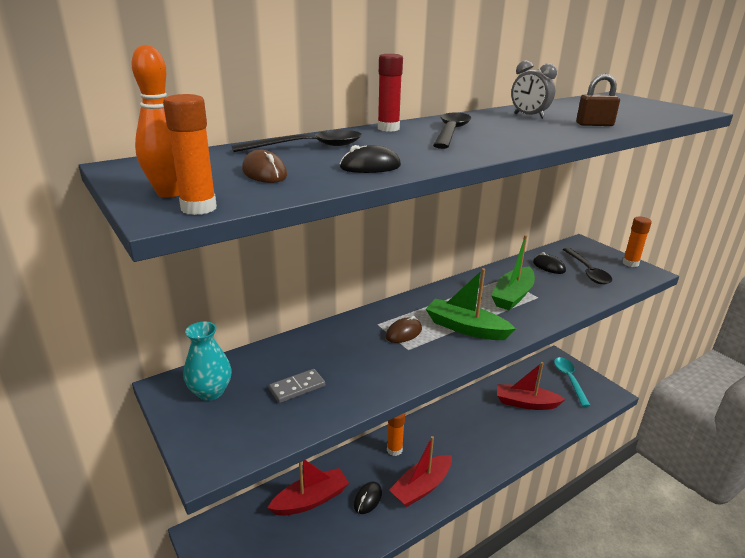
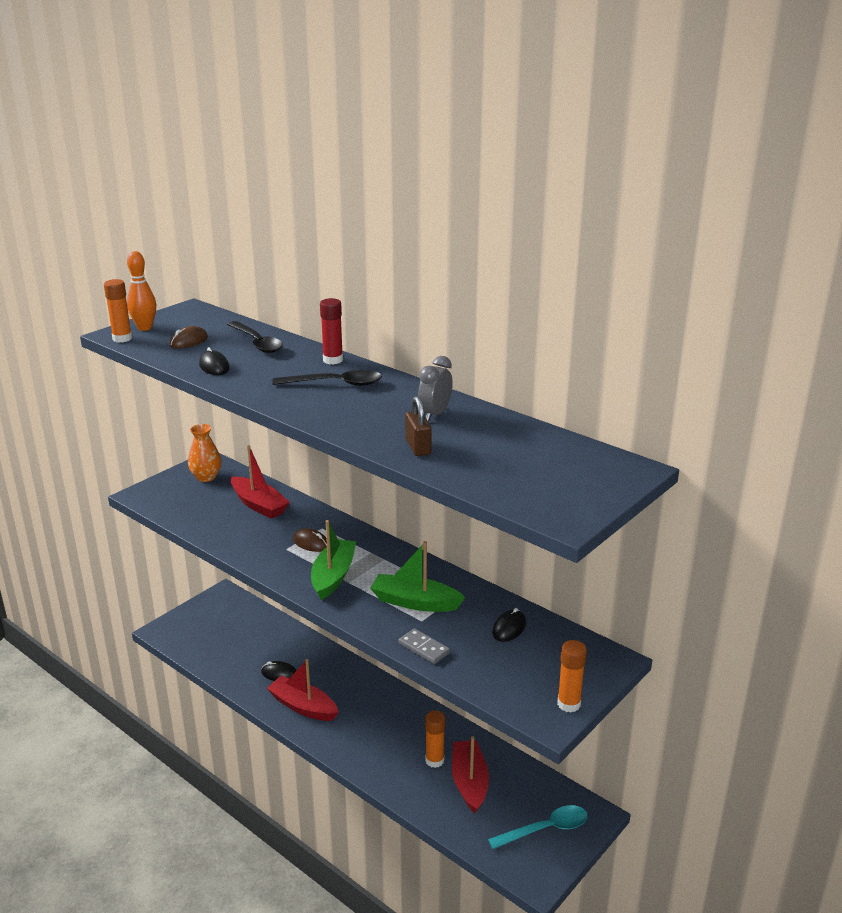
camera: 75 degrees right, 0 degrees up
(210, 392) = (206, 477): turquoise vase -> orange vase
(297, 387) = (219, 508): grey domino -> grey domino (424, 648)
(311, 500) = (270, 640): red boat -> red boat (259, 505)
(394, 449) = (347, 680): orange glue stick -> orange glue stick (434, 760)
(587, 271) = (514, 661): black spoon -> none

